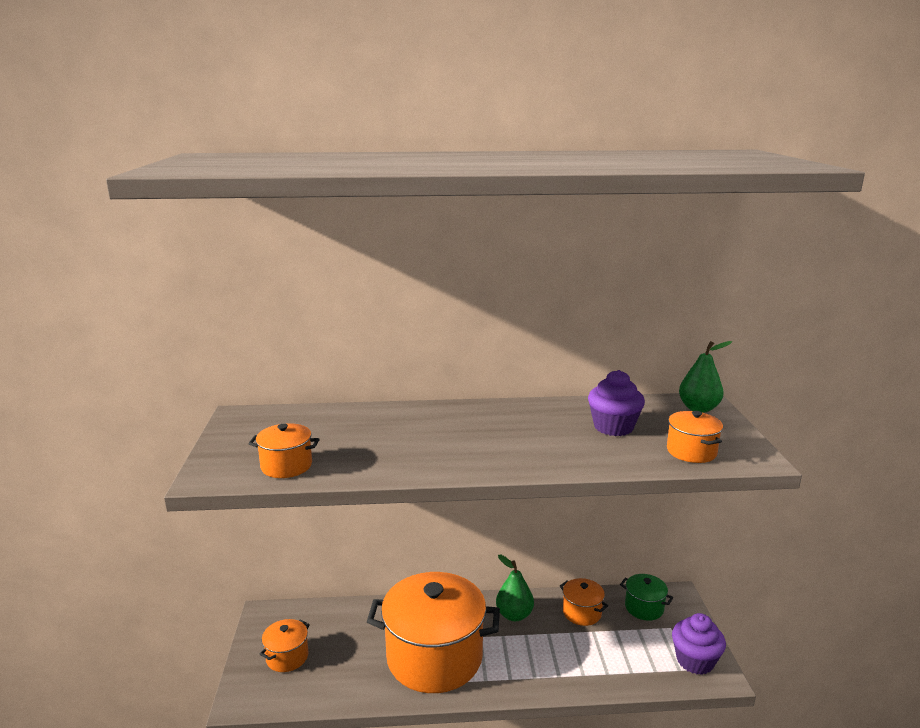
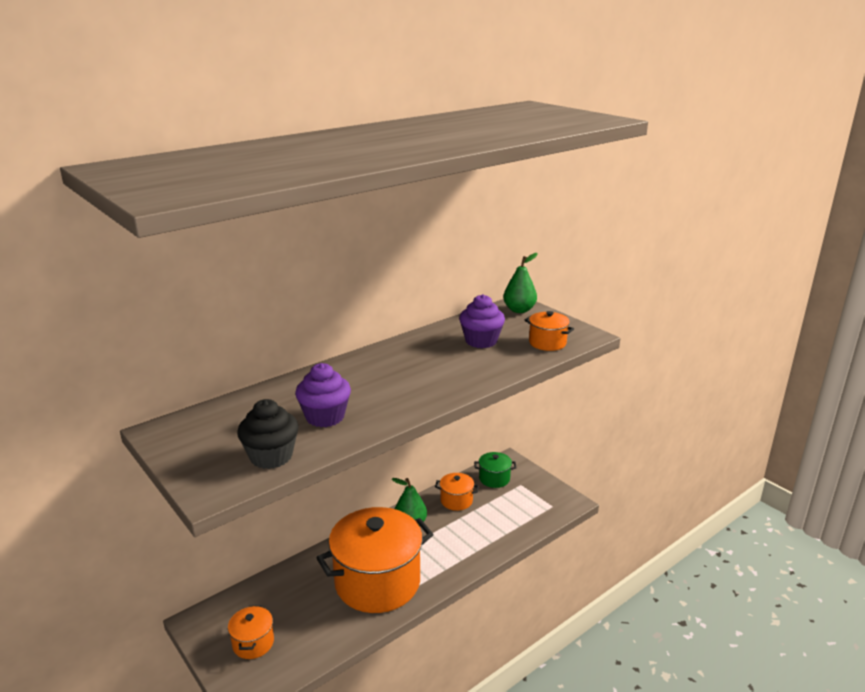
camera: 35 degrees left, 5 degrees up
(286, 466) = (271, 456): orange pot -> black cupcake
(695, 661) = (551, 499): purple cupcake -> purple cupcake (325, 417)

